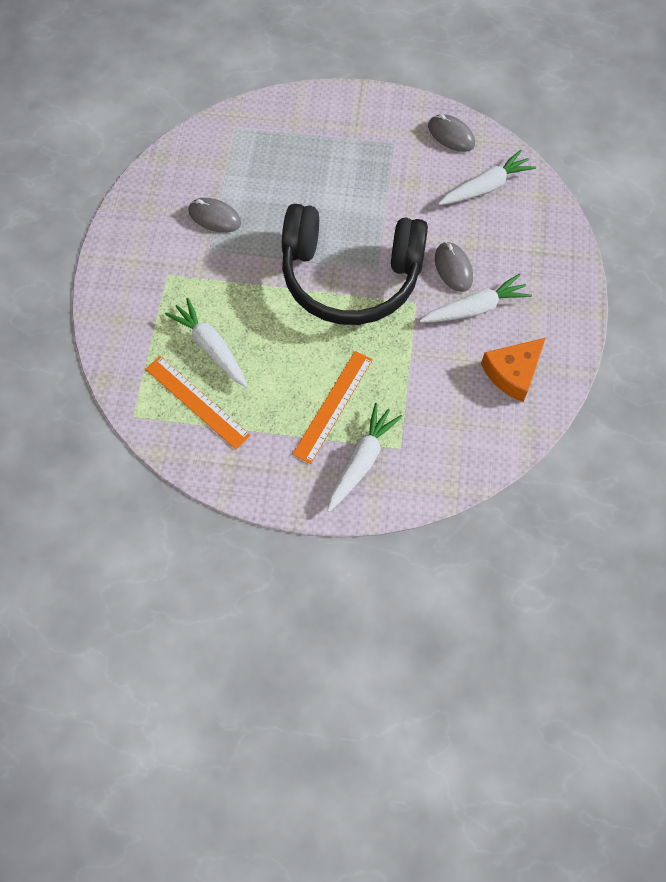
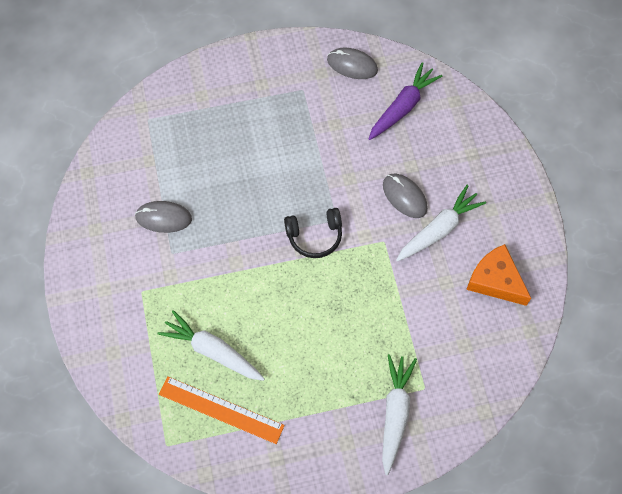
camera: 20 degrees left, 0 degrees up
(333, 406) = (348, 369): orange ruler -> none
(350, 277) = (314, 236): black headphones -> black headphones, size x0.41
(485, 187) = (403, 107): white carrot -> purple carrot
(512, 372) = (495, 280): orange cheese -> orange cheese turned 105 degrees clockwise

